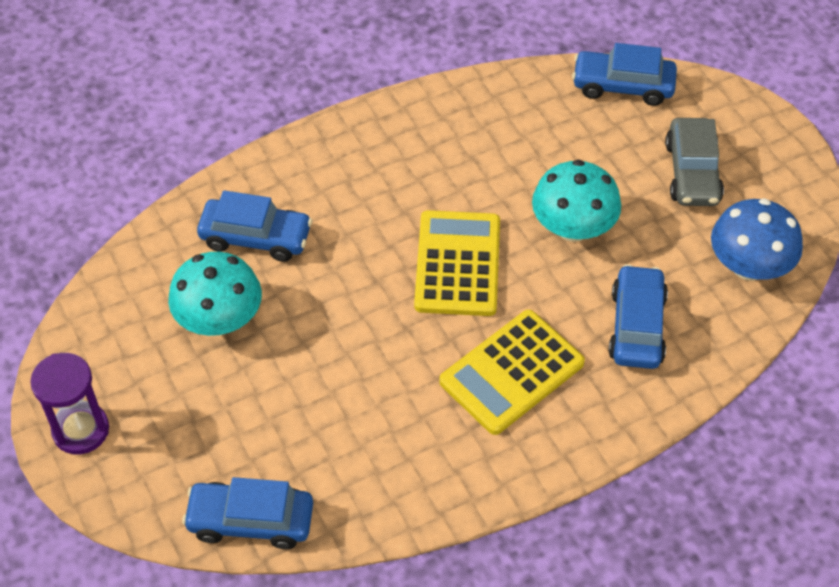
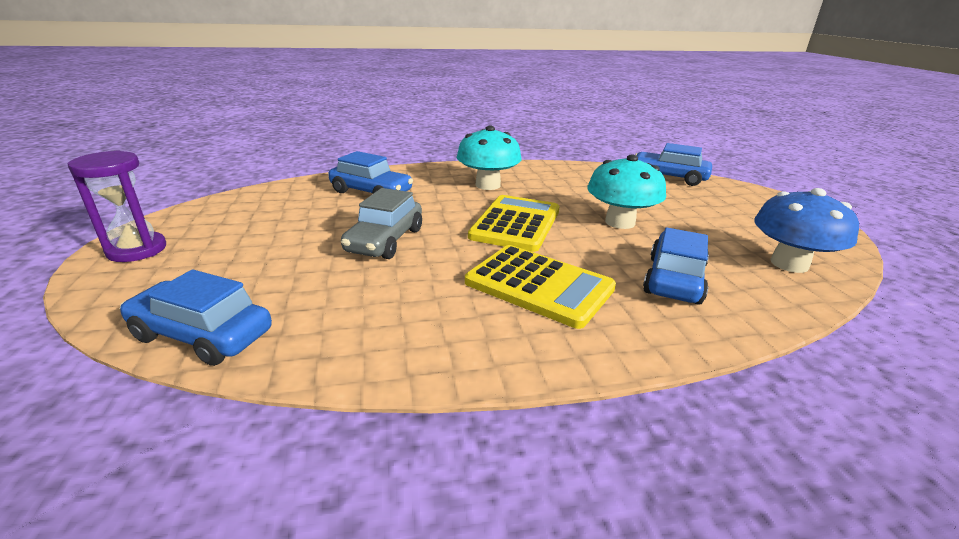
camera: 15 degrees right, 25 degrees down
(219, 319) = (309, 219): turquoise mushroom -> turquoise mushroom (488, 185)
(512, 372) = (539, 285): yellow calculator -> yellow calculator turned 120 degrees counterclockwise
(692, 172) = (726, 214): grey car -> grey car (385, 241)

